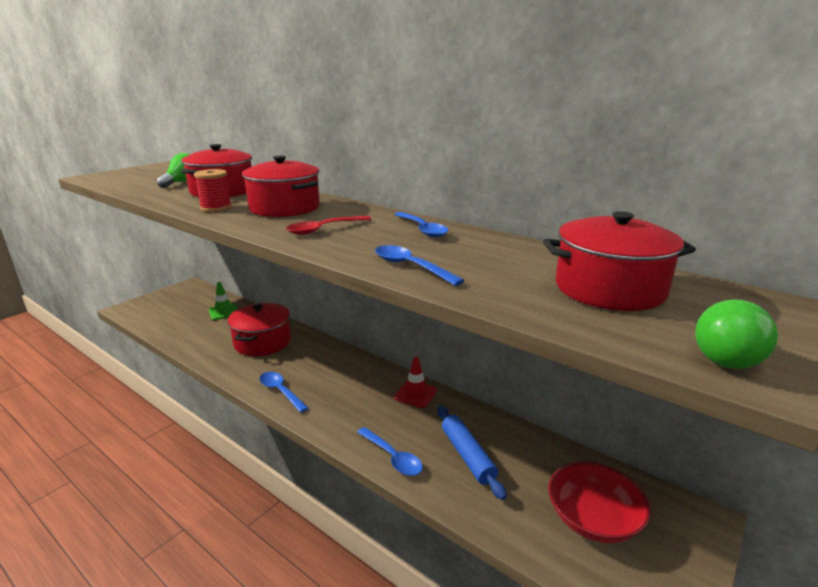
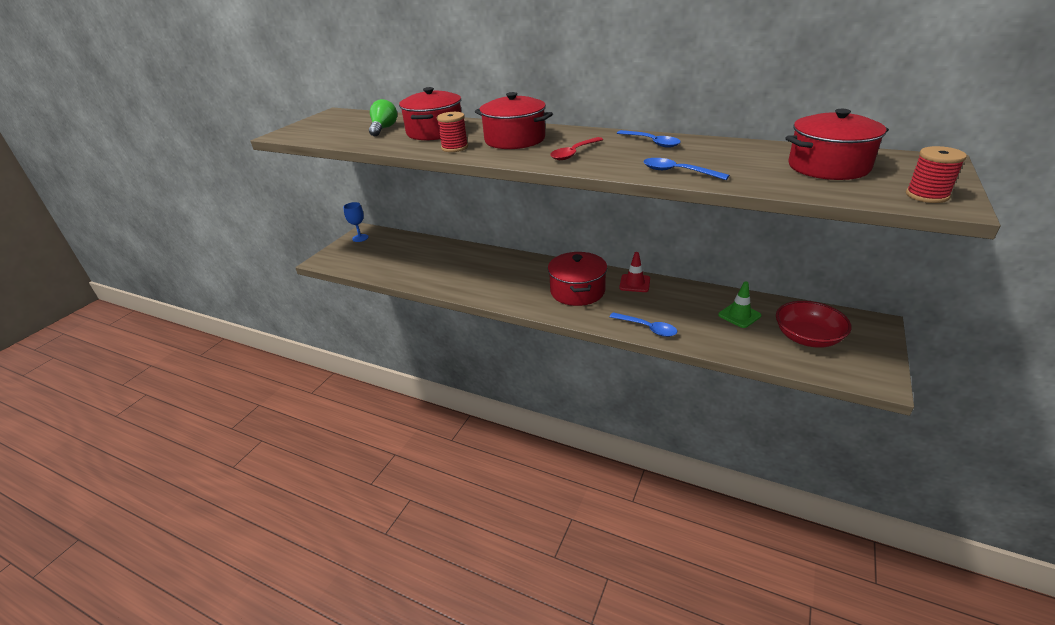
camera: 10 degrees left, 10 degrees up
(179, 292) = (360, 238): none -> blue goblet
(224, 312) = (419, 248): green traffic cone -> green traffic cone (739, 315)
(262, 342) = (477, 267): red pot -> red pot (577, 291)
(280, 391) = (525, 301): blue spoon -> none
(467, 456) = (701, 317): blue rolling pin -> none
(724, 355) = (927, 195): green light bulb -> red spool

